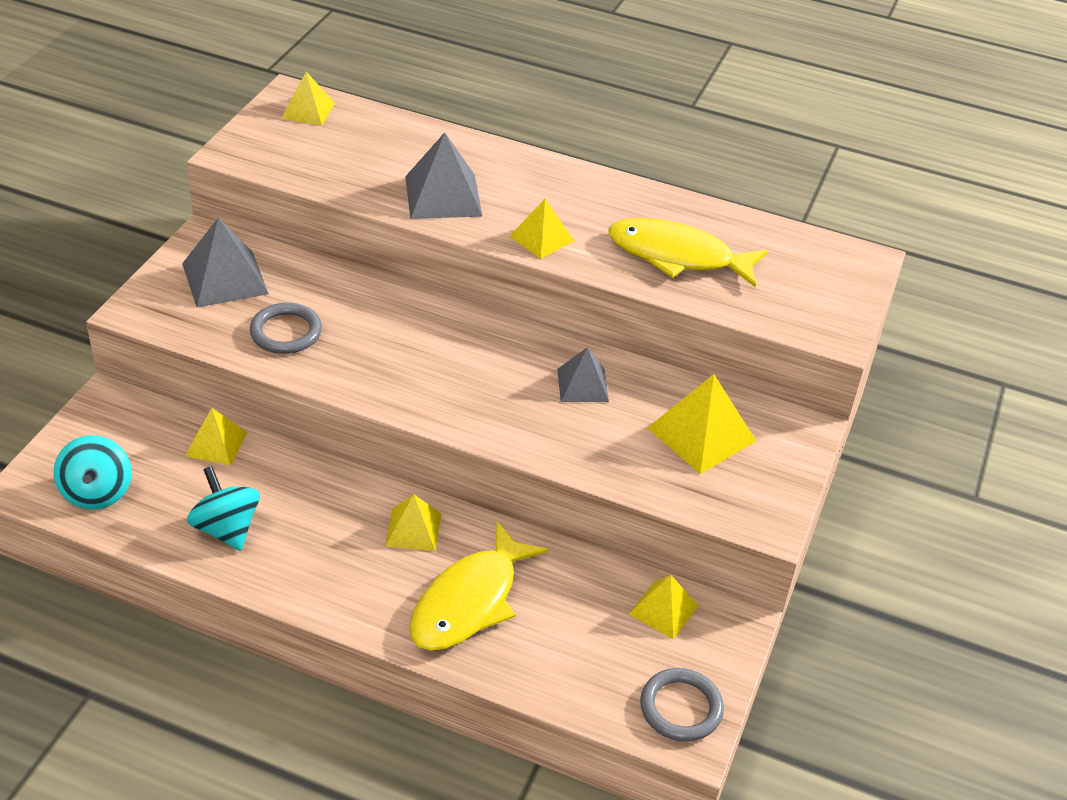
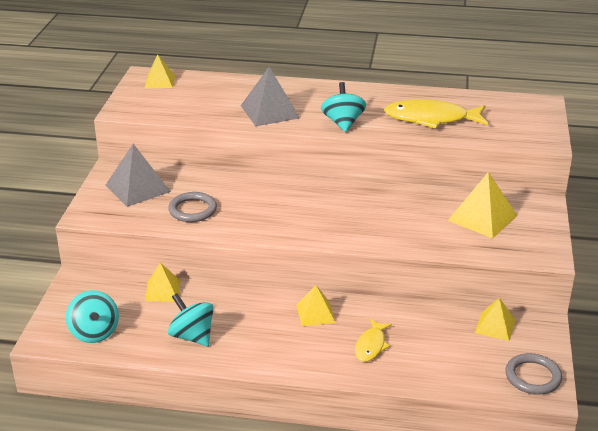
camera: 10 degrees left, 10 degrees down
(469, 601) = (371, 345): yellow fish -> yellow fish, size x0.54
(541, 238) = (343, 123): yellow pyramid -> turquoise spinning top
(582, 385) = (396, 205): grey pyramid -> none

